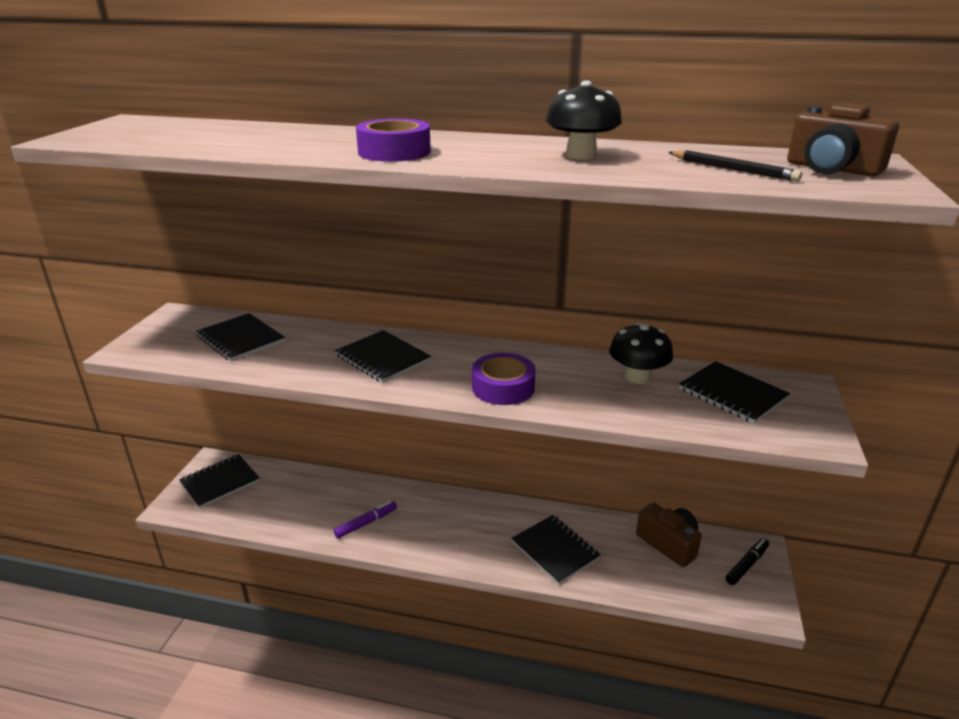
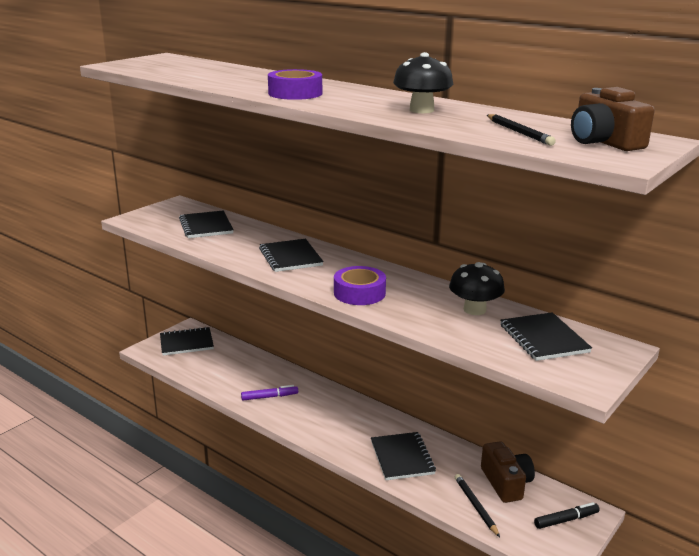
camera: 25 degrees right, 5 degrees down
(661, 581) = (475, 506): none -> black pencil

